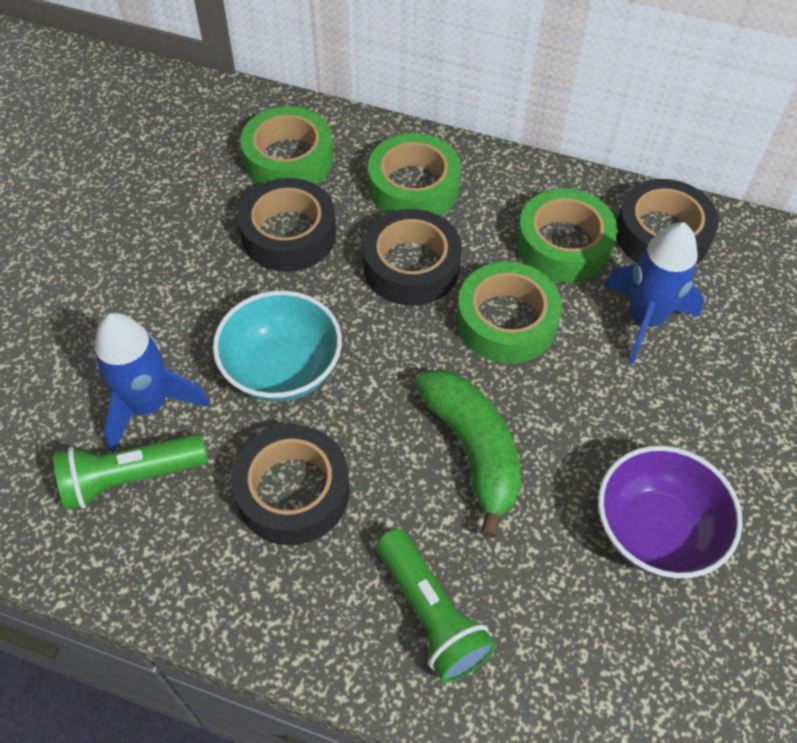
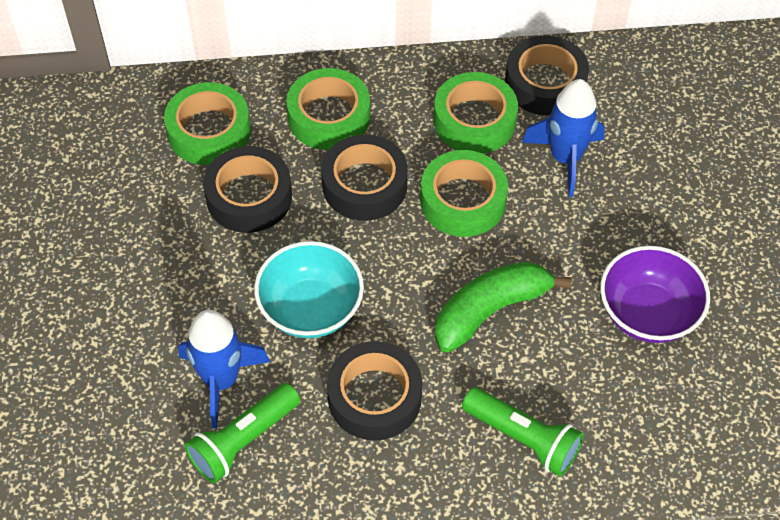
camera: 25 degrees left, 0 degrees up
(473, 451) = (490, 310): green banana -> green banana turned 75 degrees counterclockwise

